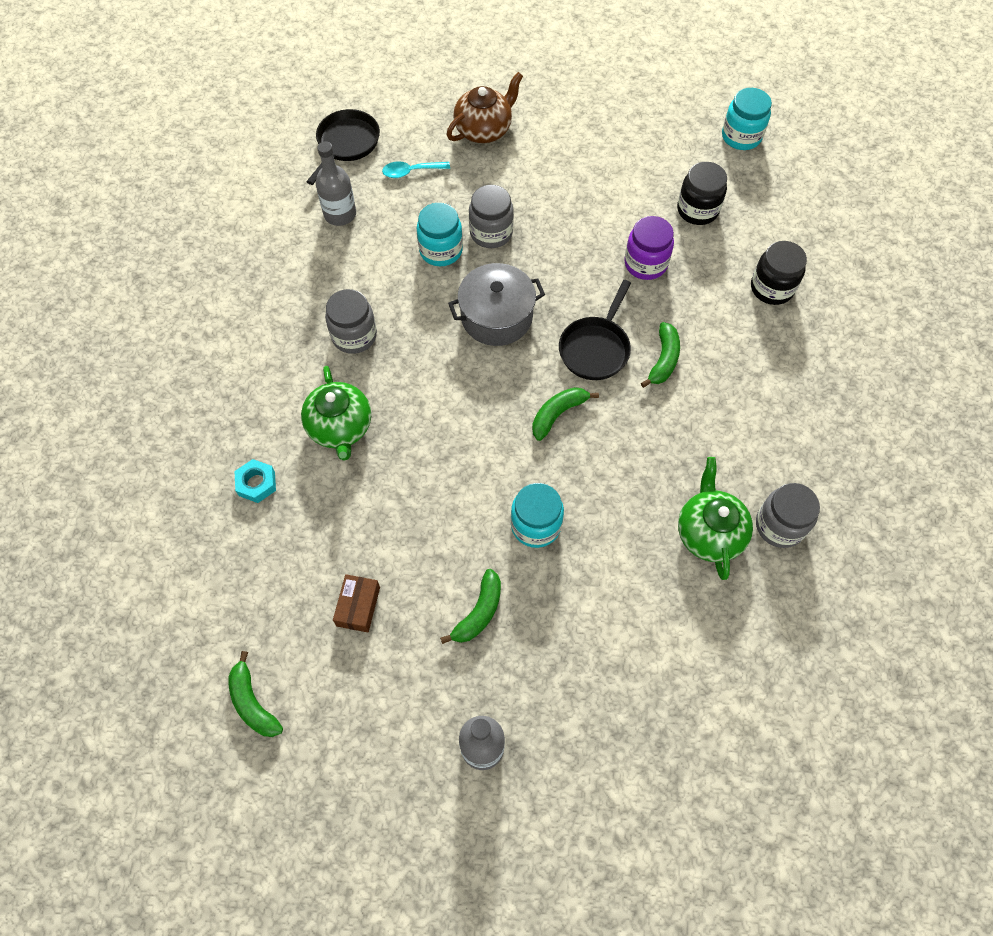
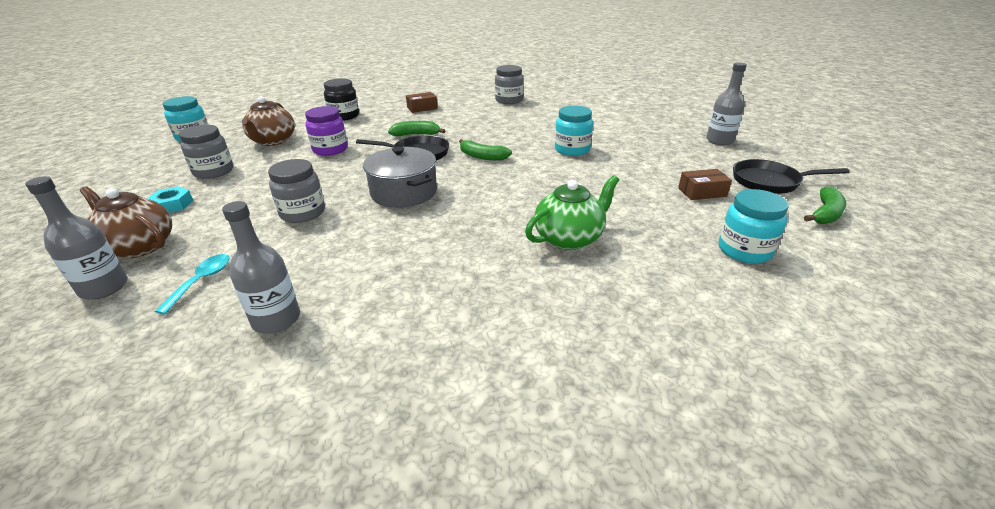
camera: 110 degrees left, 30 degrees down
(257, 483) = (670, 268): turquoise nut -> turquoise nut (172, 205)
(346, 144) = (125, 355): black pan -> black pan (769, 182)
(354, 336) = (462, 258): grey jar -> grey jar (214, 171)
(411, 172) = (202, 281): turquoise spoon -> turquoise spoon turned 135 degrees counterclockwise
(431, 120) = (104, 287): none -> grey bottle
(441, 250) = (330, 234): turquoise jar -> turquoise jar (744, 250)
(479, 612) = (648, 155): green banana -> none
(697, 210) = (273, 141): black jar -> brown teapot
(709, 532) = (528, 112): green teapot -> none
(778, 389) = (422, 108): none -> brown box

